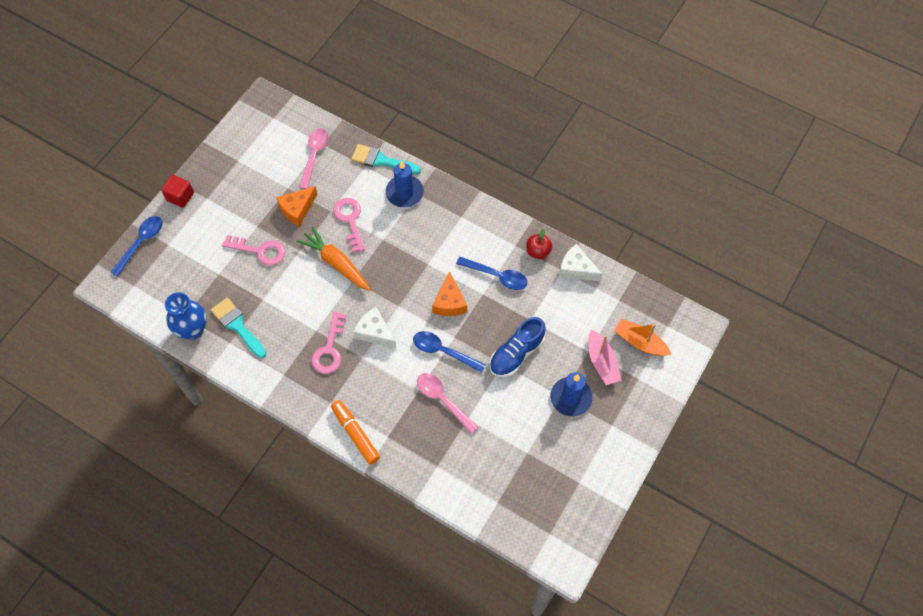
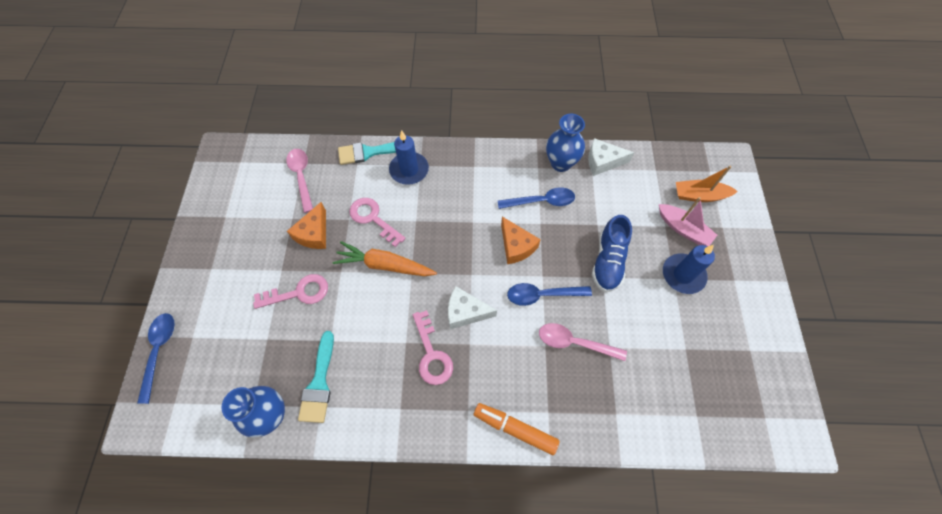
camera: 30 degrees left, 0 degrees up
(180, 197) = (180, 281): red cube -> none
(237, 325) = (319, 383): turquoise brush -> turquoise brush turned 105 degrees counterclockwise
(538, 251) = (560, 163): red apple -> blue vase

